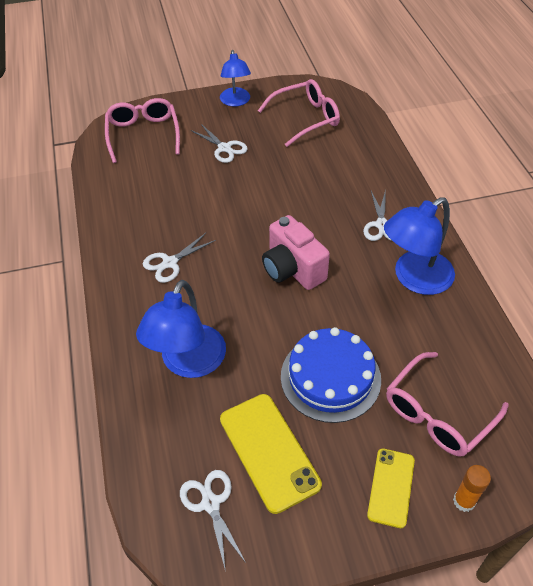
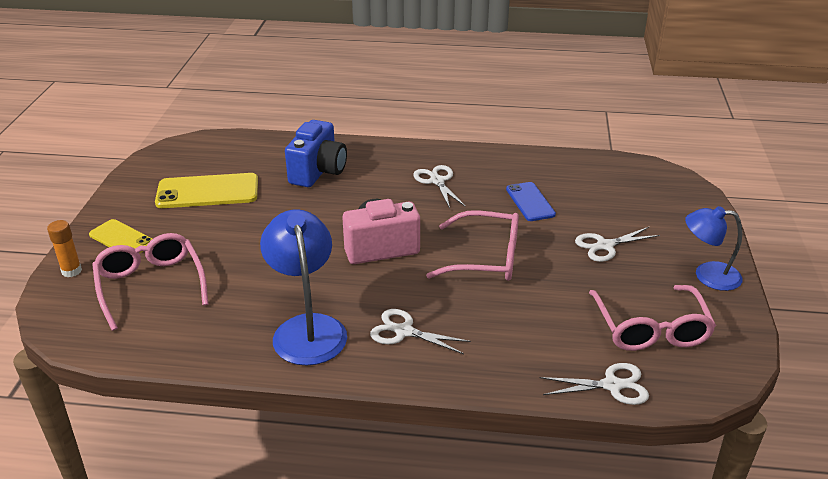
camera: 110 degrees right, 15 degrees down
(143, 134) = (651, 195): pink glasses -> pink glasses (486, 258)
(180, 196) = (530, 202): none -> blue phone
(188, 363) = (318, 172): blue lamp -> blue camera
(210, 503) = (195, 161): white scissors -> white scissors (612, 385)
(330, 377) = (241, 237): blue cake -> none

